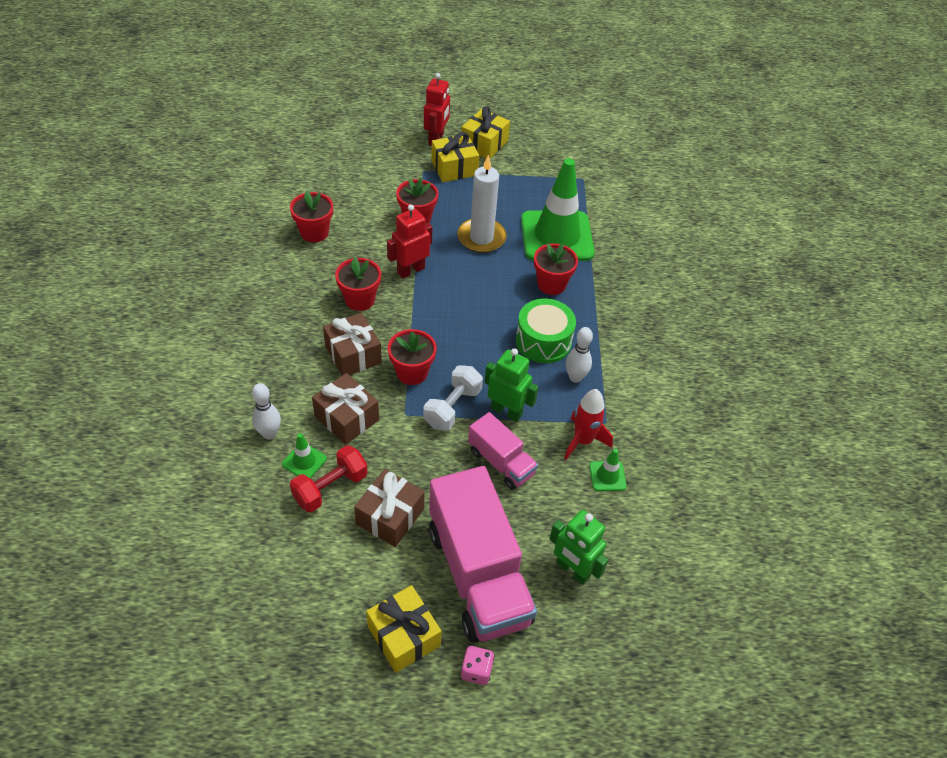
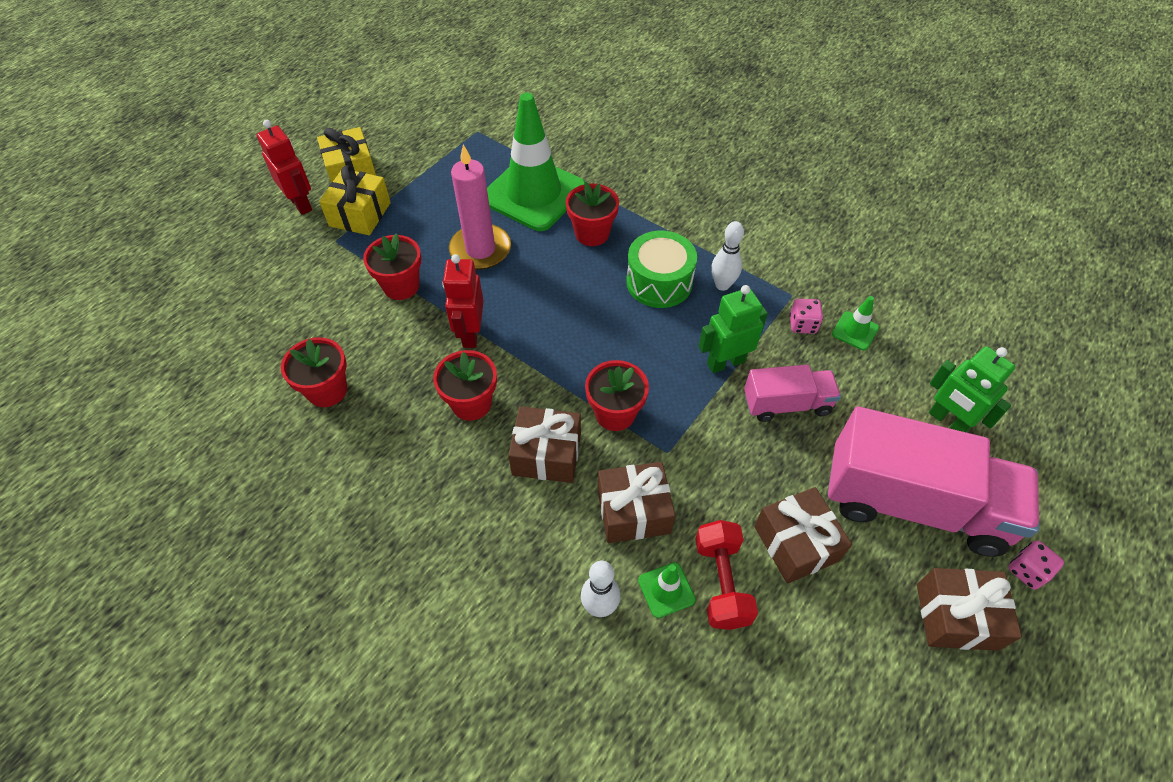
camera: 50 degrees left, 5 degrees up
(403, 636) = (956, 616): yellow gift -> brown gift
(452, 407) = (689, 404): white dumbbell -> none
(481, 238) = (480, 250): white candle -> pink candle
(572, 570) = (947, 421): green robot -> green robot turned 60 degrees clockwise
(583, 441) = (802, 325): red rocket -> pink dice

